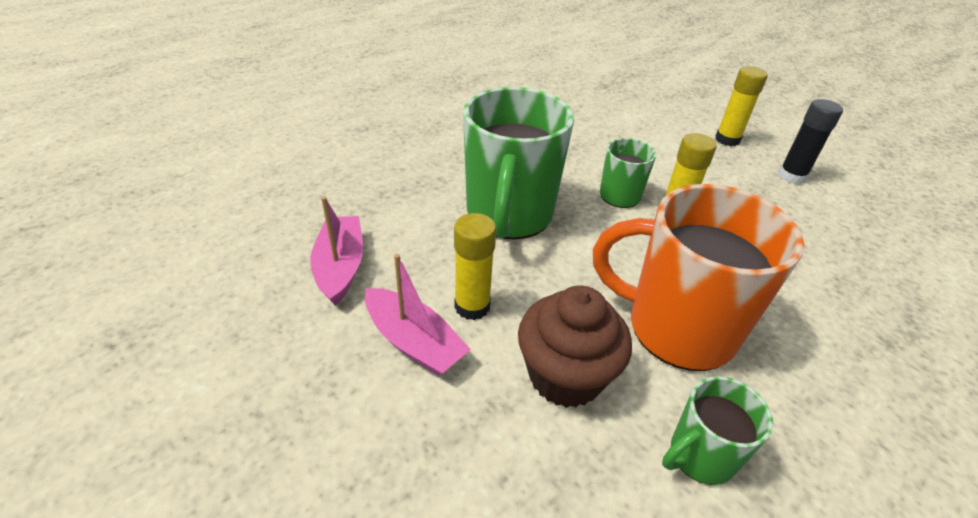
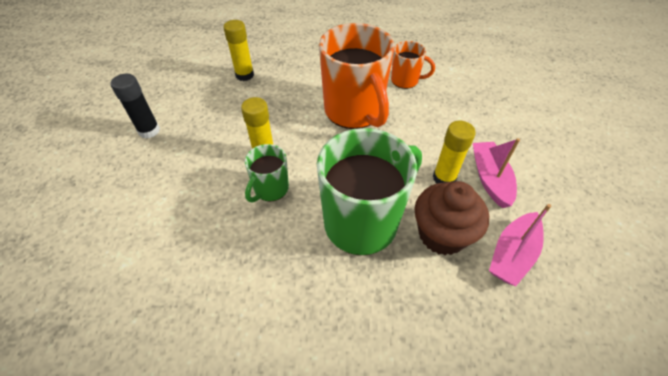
camera: 135 degrees left, 10 degrees up
(565, 376) = (427, 125): brown cupcake -> brown cupcake (442, 234)
(700, 456) = (405, 80): green mug -> orange mug
(727, 139) = (117, 180): yellow glue stick -> yellow glue stick (244, 75)

